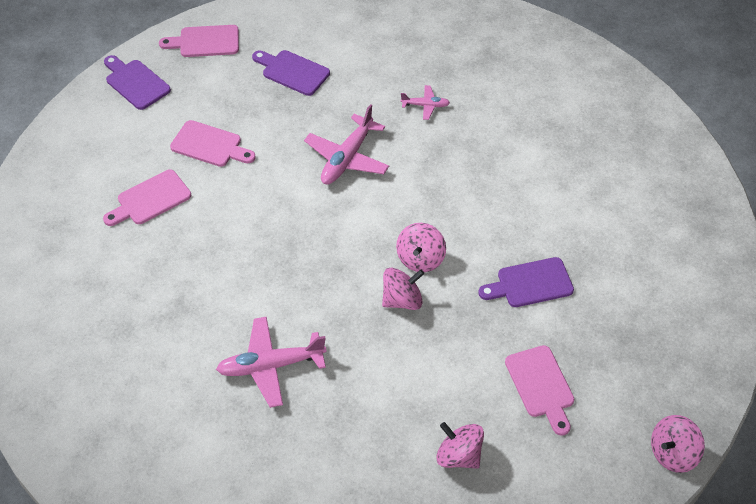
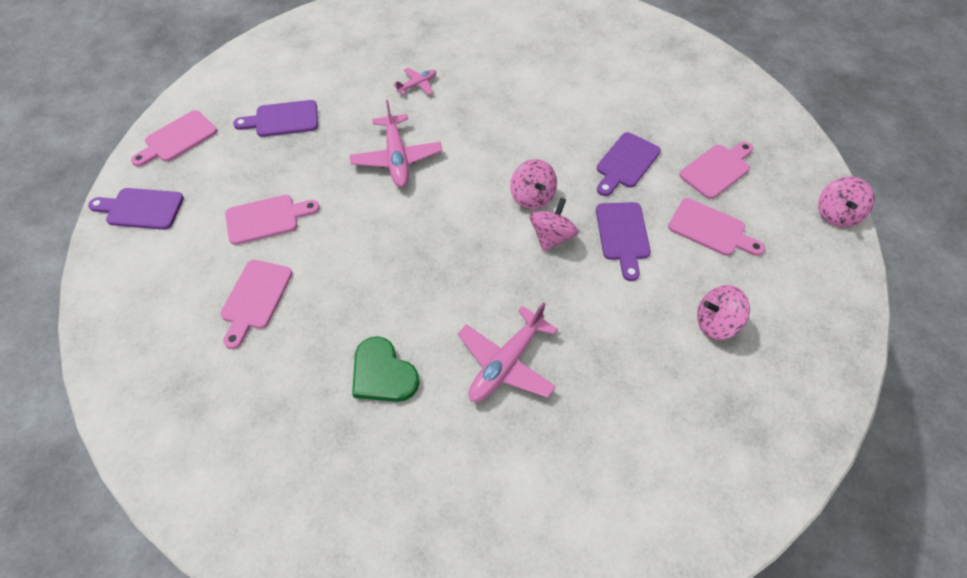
camera: 40 degrees left, 5 degrees up
(182, 311) = (383, 374): none -> green heart
(460, 339) = (623, 235): none -> purple cutting board
(607, 343) = (717, 169): none -> pink cutting board

